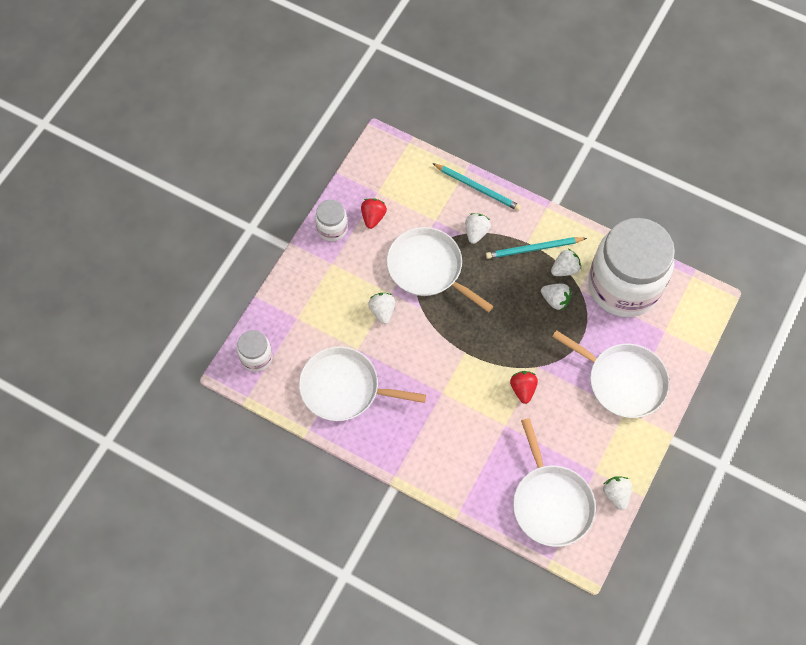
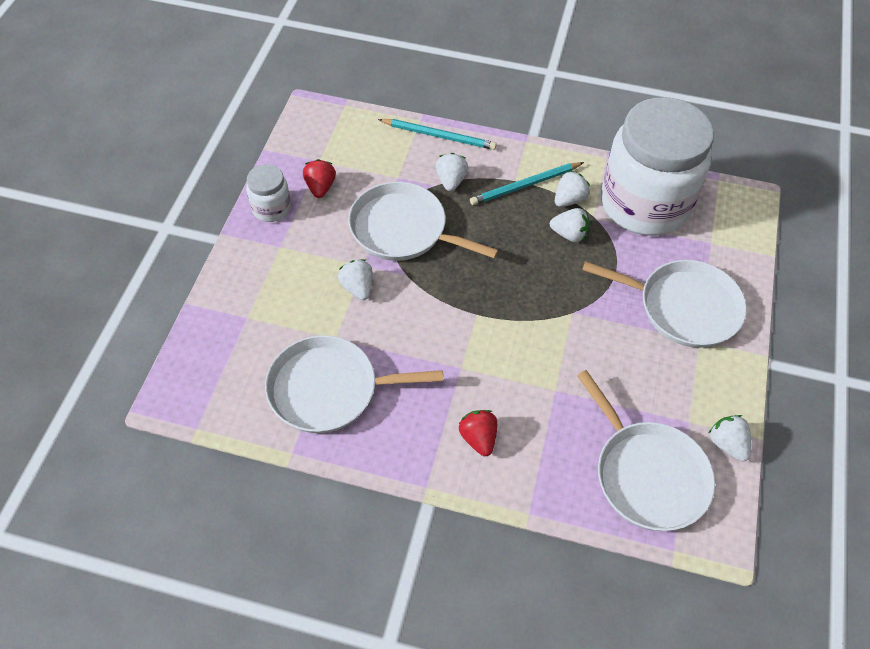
camera: 15 degrees left, 10 degrees down
(256, 357) = (200, 375): white jar -> none
(523, 389) = (563, 342): red strawberry -> red strawberry (478, 438)

